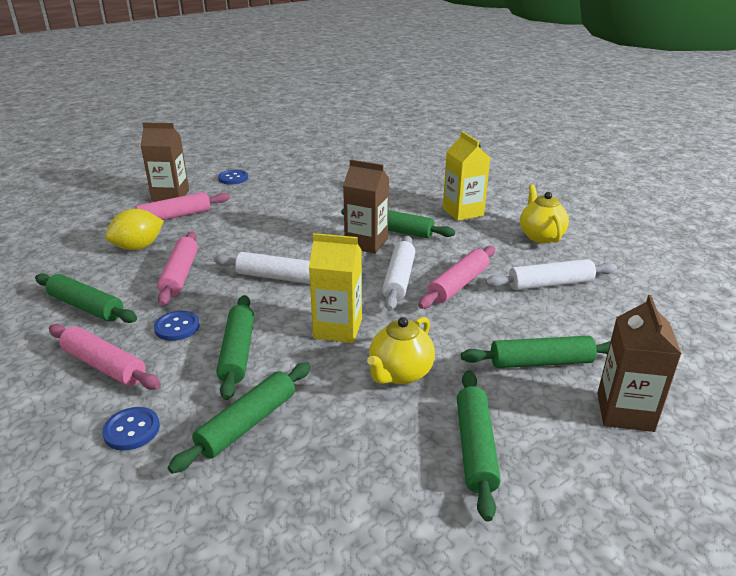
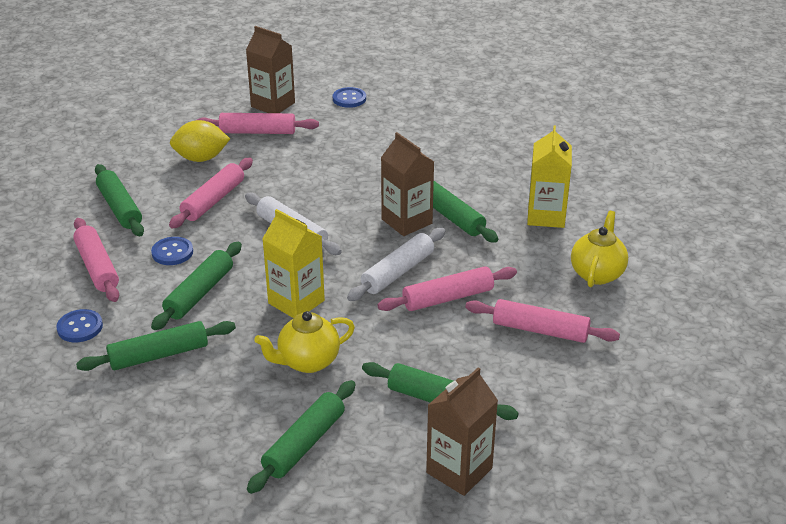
camera: 30 degrees right, 5 degrees up
(550, 284) = (540, 330): white rolling pin -> pink rolling pin

